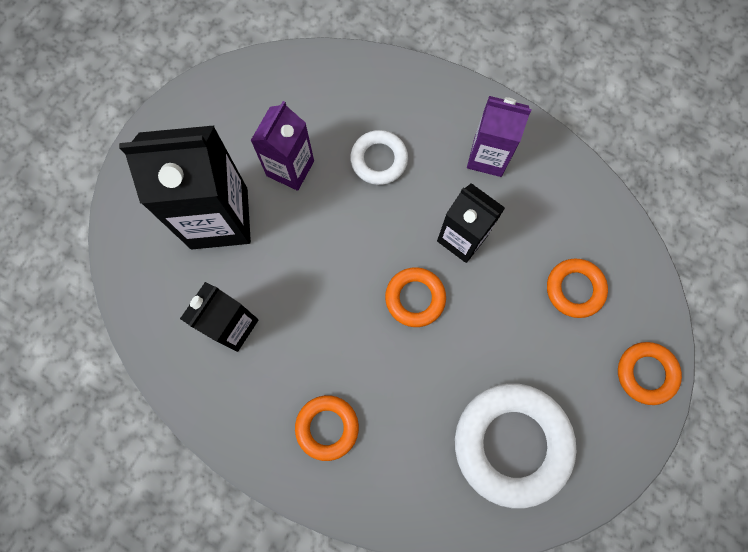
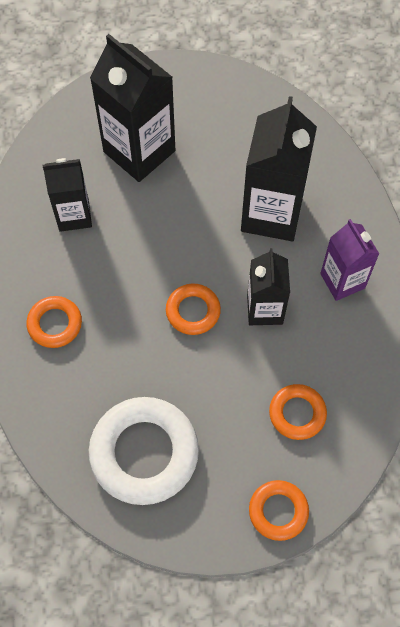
camera: 50 degrees right, 10 degrees down
(290, 168) = (213, 165): purple carton -> none
(379, 160) = (271, 214): white ring -> black carton

